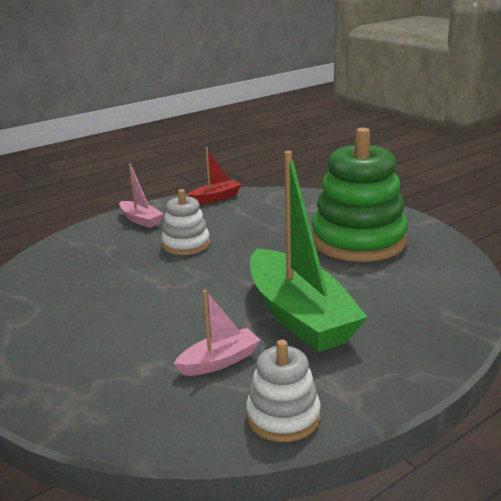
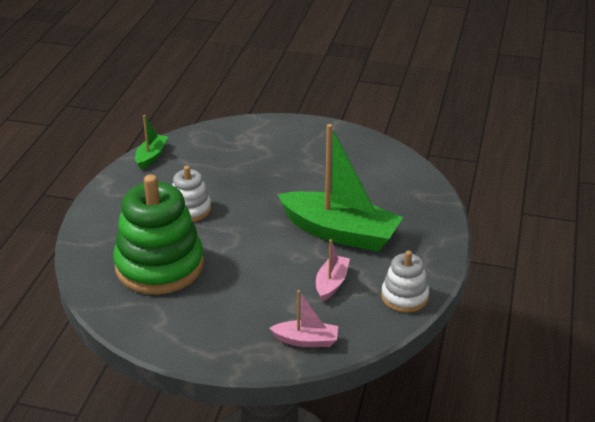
camera: 40 degrees left, 10 degrees up
(141, 220) = (118, 201): pink boat -> pink boat (306, 340)
(215, 198) = (151, 156): red boat -> green boat
(358, 241) = (309, 158): green stacking toy -> green stacking toy (159, 266)

